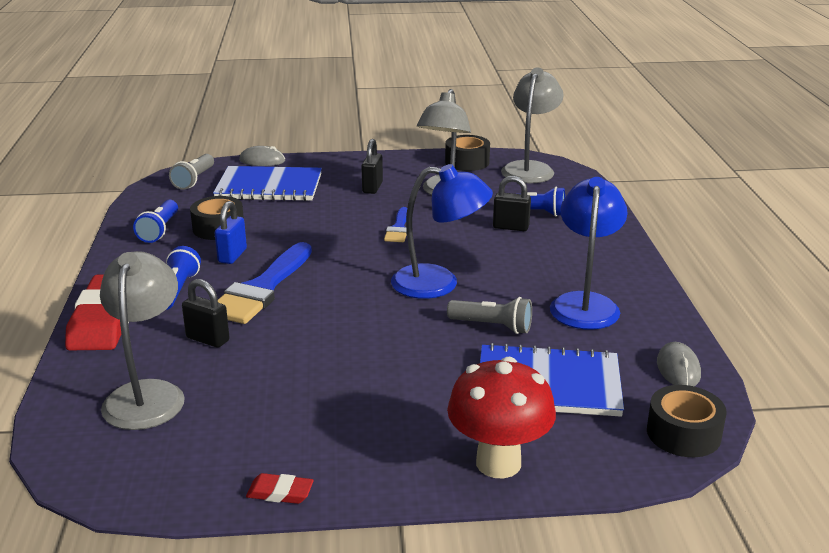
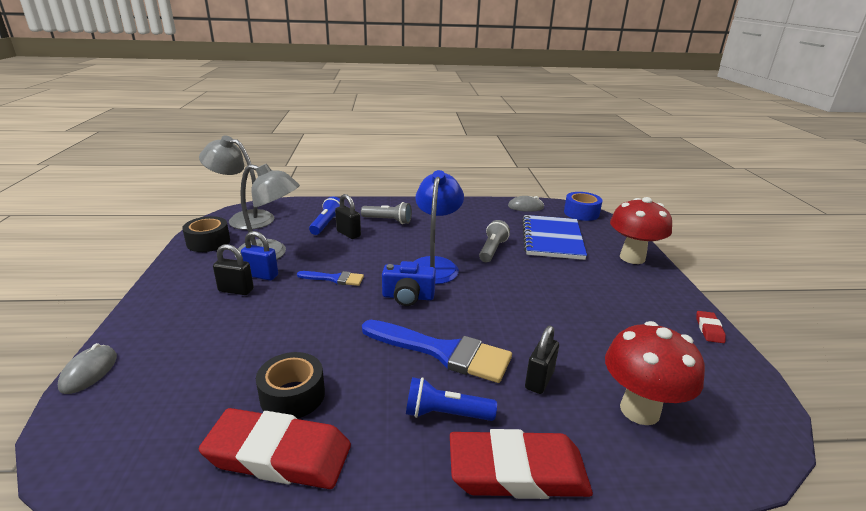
camera: 90 degrees left, 0 degrees up
(147, 394) = (639, 410): grey lamp -> red mushroom
(159, 230) = (278, 455): blue flashlight -> red eraser
(194, 180) = (110, 438): grey flashlight -> grey flashlight (388, 221)
(232, 256) = (369, 377): blue padlock -> blue padlock (261, 275)
(269, 187) = (187, 360): blue notebook -> none
(363, 269) = (408, 297): none -> blue camera
(510, 227) = (348, 234): black padlock -> black padlock turned 60 degrees counterclockwise
(585, 303) = (460, 221): blue lamp -> none
(683, 433) = (581, 213): black tape -> blue tape

